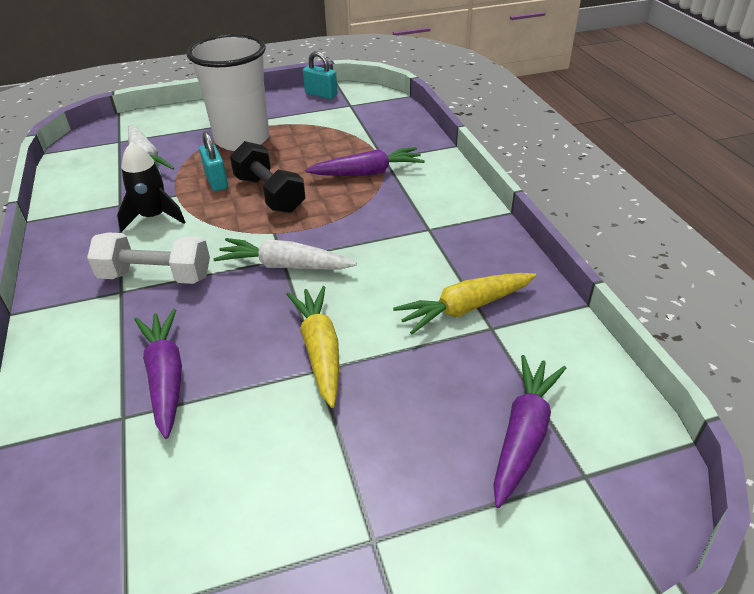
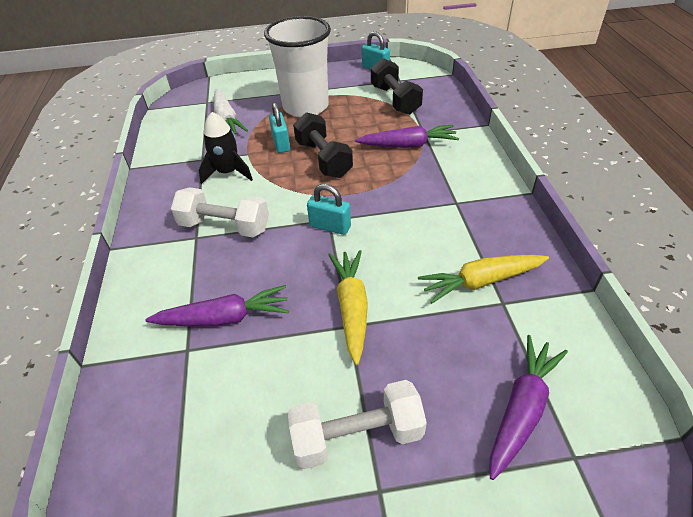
camera: 10 degrees right, 5 degrees up
(166, 377) = (224, 318): purple carrot -> purple carrot turned 90 degrees clockwise
(285, 266) = (330, 226): white carrot -> turquoise padlock
(340, 485) = (357, 436): none -> white dumbbell
(347, 126) = (395, 100): none -> black dumbbell

